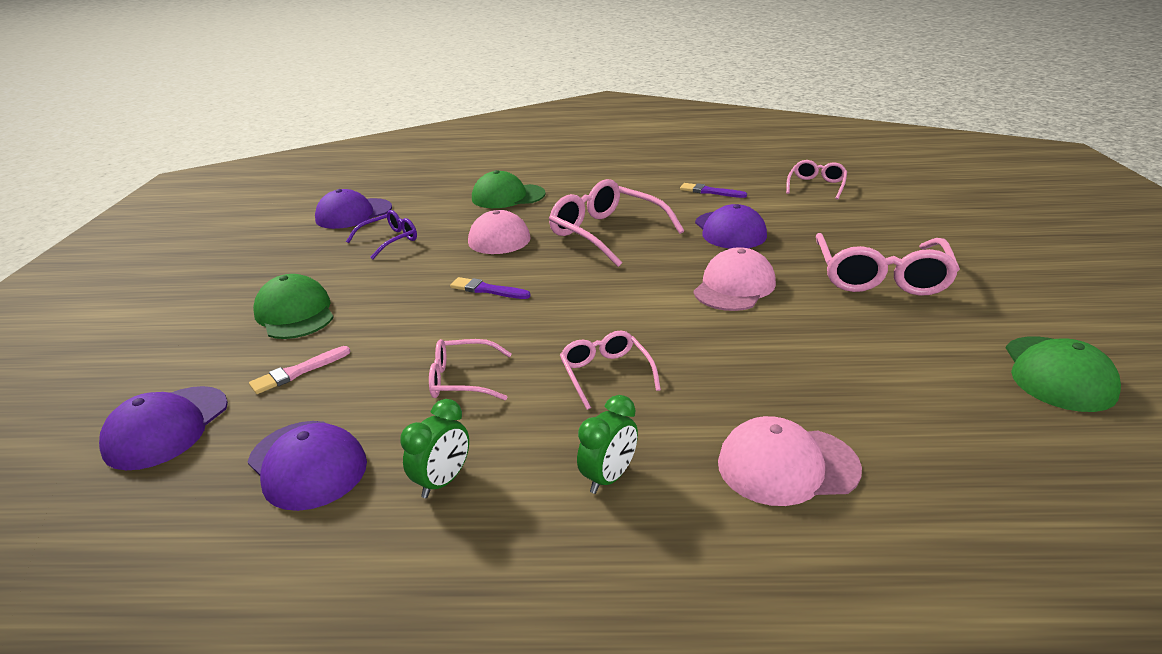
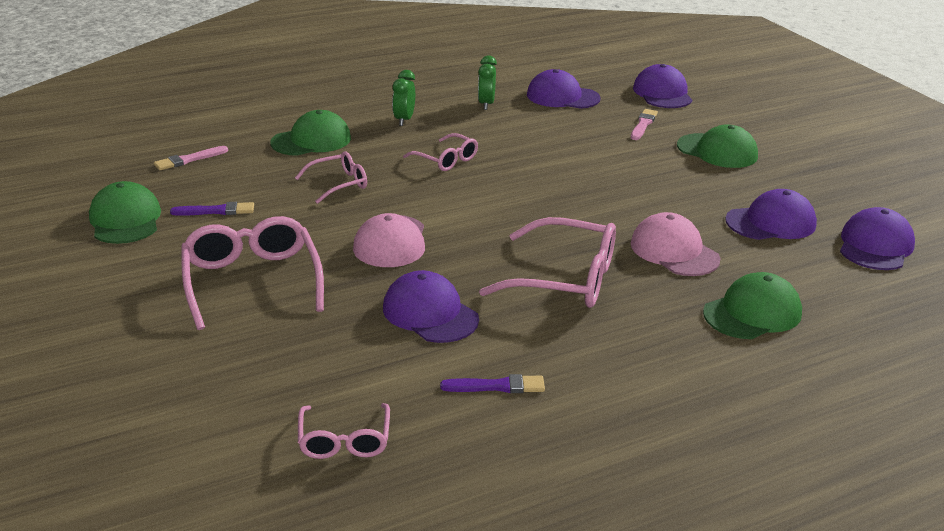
camera: 150 degrees right, 0 degrees up
(389, 240) = (771, 222): purple glasses -> purple cap
(462, 380) = (535, 140): pink glasses -> pink glasses (339, 184)
(487, 290) = (602, 195): purple brush -> purple brush (216, 211)
(787, 465) = (311, 140): pink cap -> green cap
(1005, 472) = (189, 160): none -> pink brush

